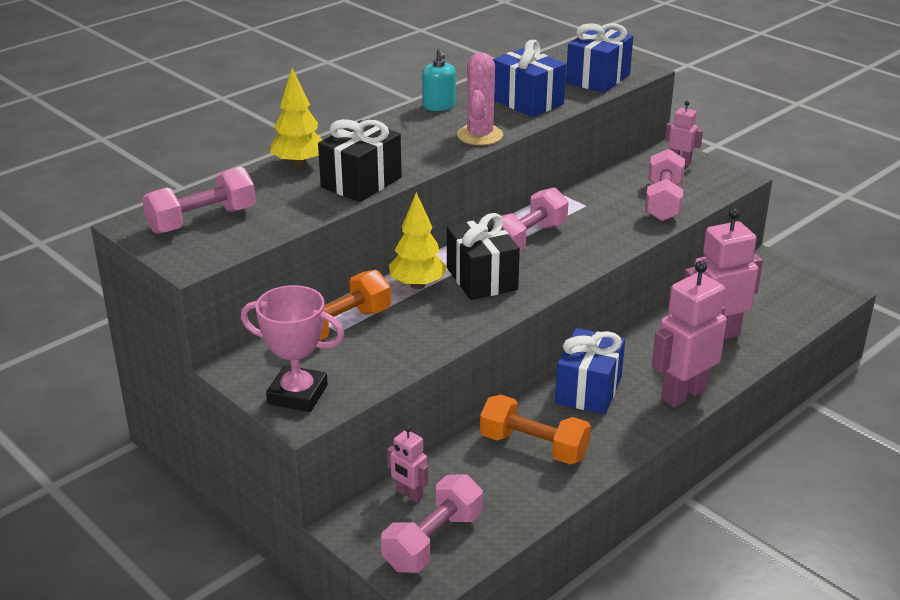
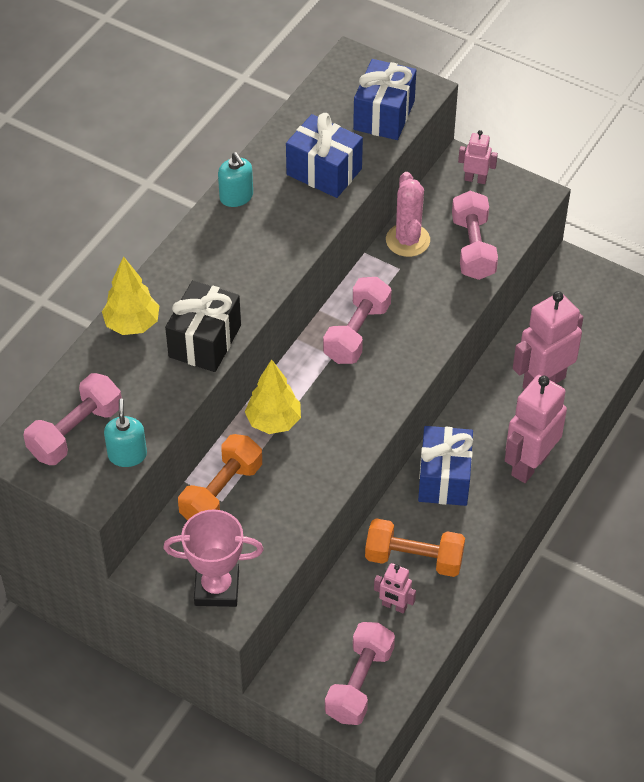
camera: 15 degrees left, 20 degrees up
(241, 242) = (127, 455): none -> turquoise soap dispenser
(409, 494) = (322, 638): pink robot -> pink robot (394, 606)
(480, 135) = (294, 240): pink cactus -> pink cactus (407, 240)
(481, 279) = (331, 400): black gift -> none

